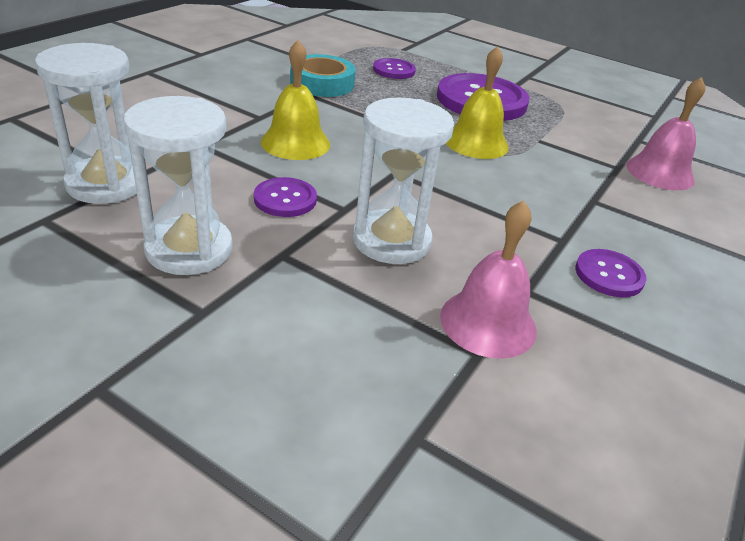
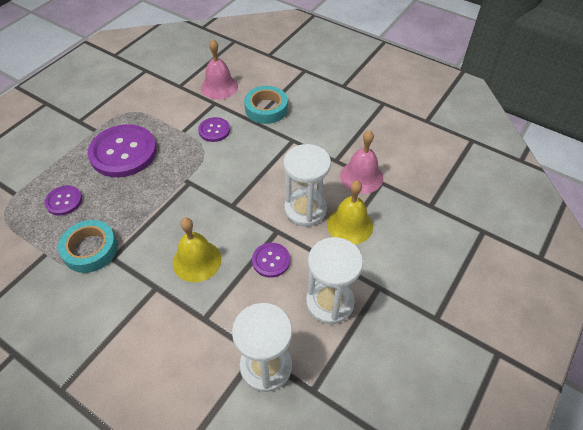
camera: 85 degrees left, 15 degrees up
(476, 142) = (189, 162): yellow bell -> yellow bell (350, 225)
(609, 275) = (318, 129): purple button -> purple button (214, 130)
(633, 216) = (266, 109): none -> turquoise tape

